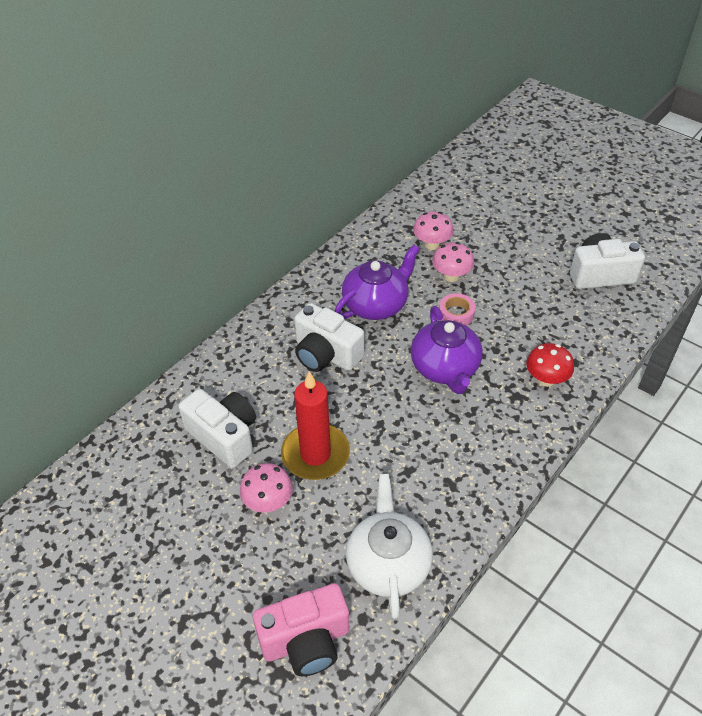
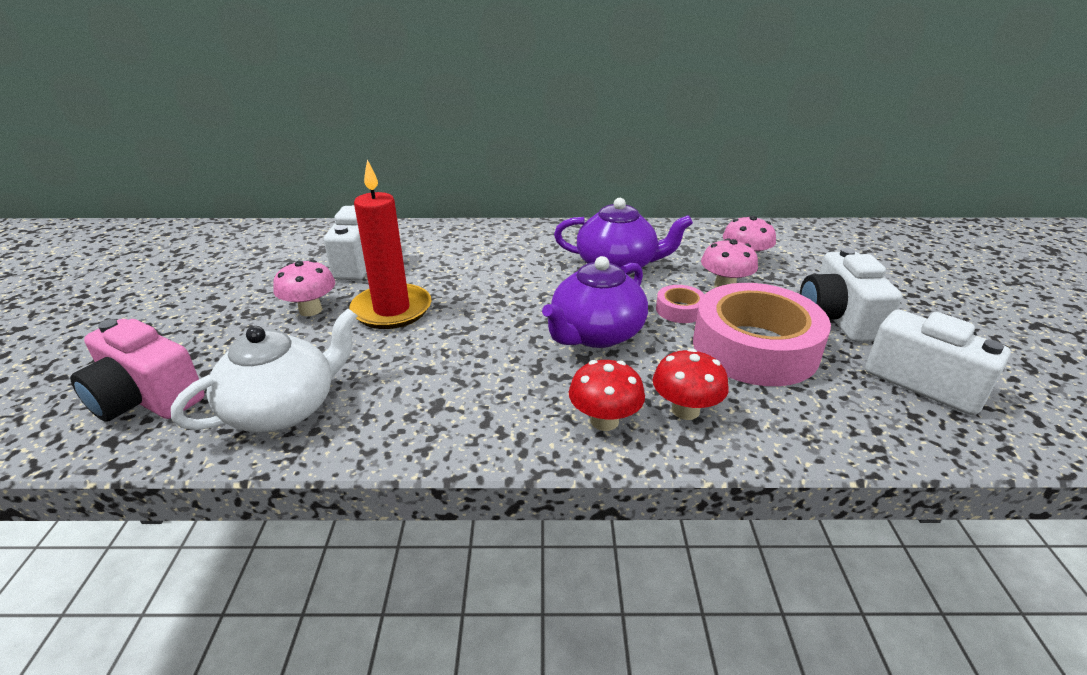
camera: 50 degrees right, 15 degrees down
(326, 354) = (519, 267): white camera -> white camera (838, 318)
(520, 312) = (755, 347): none -> pink tape
(527, 417) = (604, 421): none -> red mushroom

